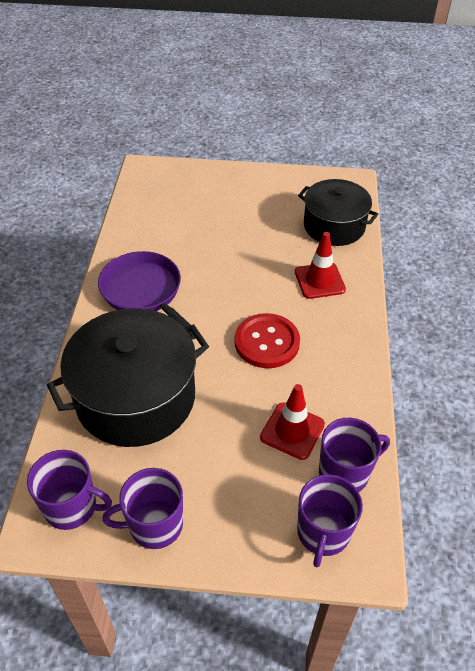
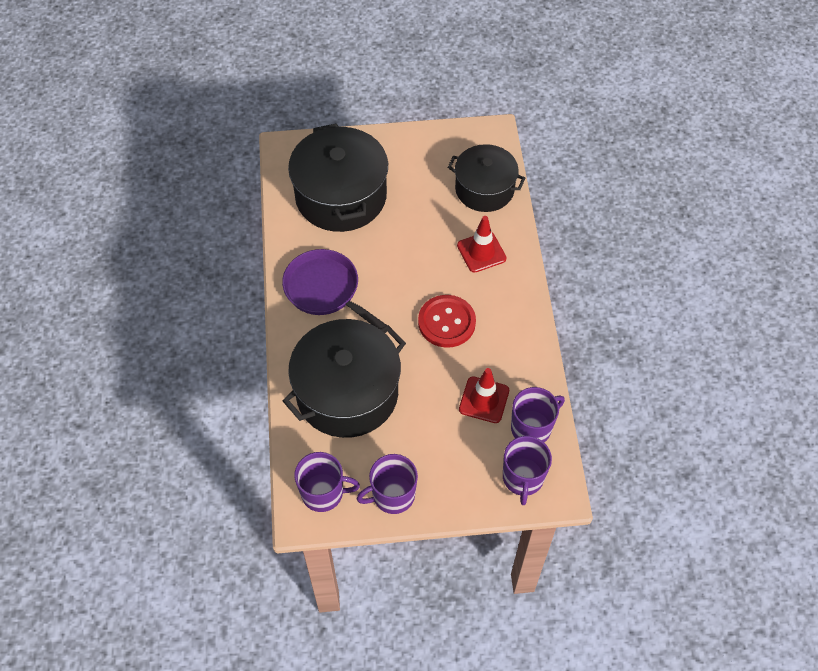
camera: 10 degrees left, 10 degrees up
(186, 213) = (341, 196): none -> black pot

